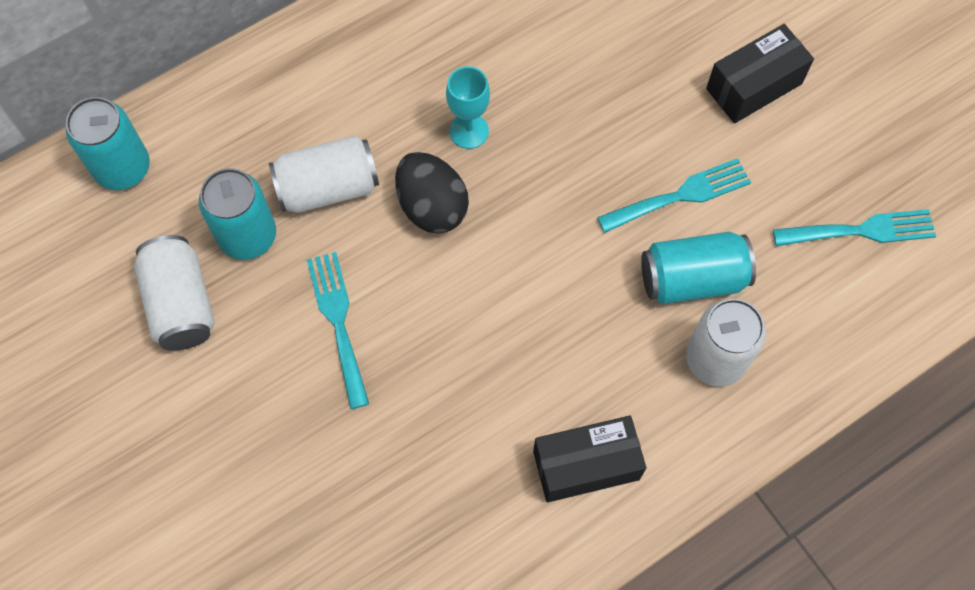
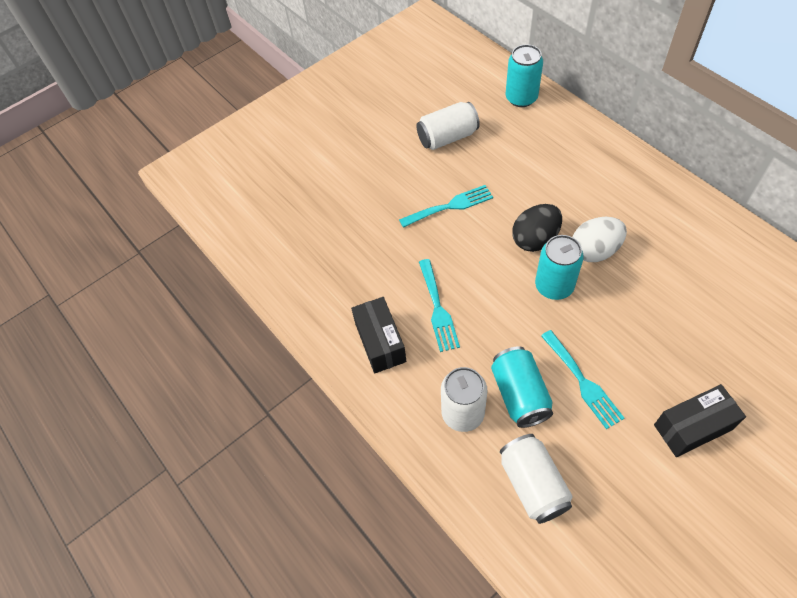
camera: 90 degrees right, 10 degrees down
(248, 236) = (494, 157): turquoise can -> turquoise can (554, 286)
(328, 188) = (534, 187): white can -> white can (533, 484)
(469, 131) = (594, 251): turquoise goblet -> white egg
(754, 86) = (692, 427): black box -> black box turned 75 degrees counterclockwise
(861, 230) = (588, 515): turquoise fork -> turquoise fork (438, 309)

